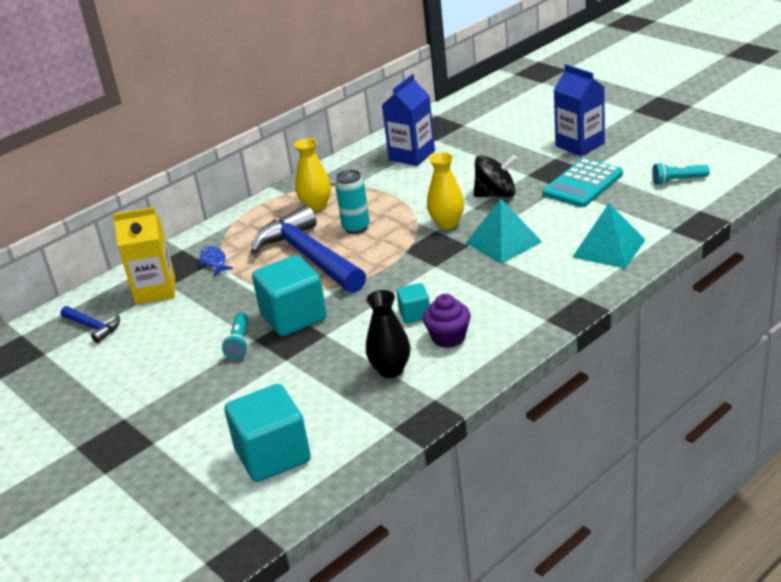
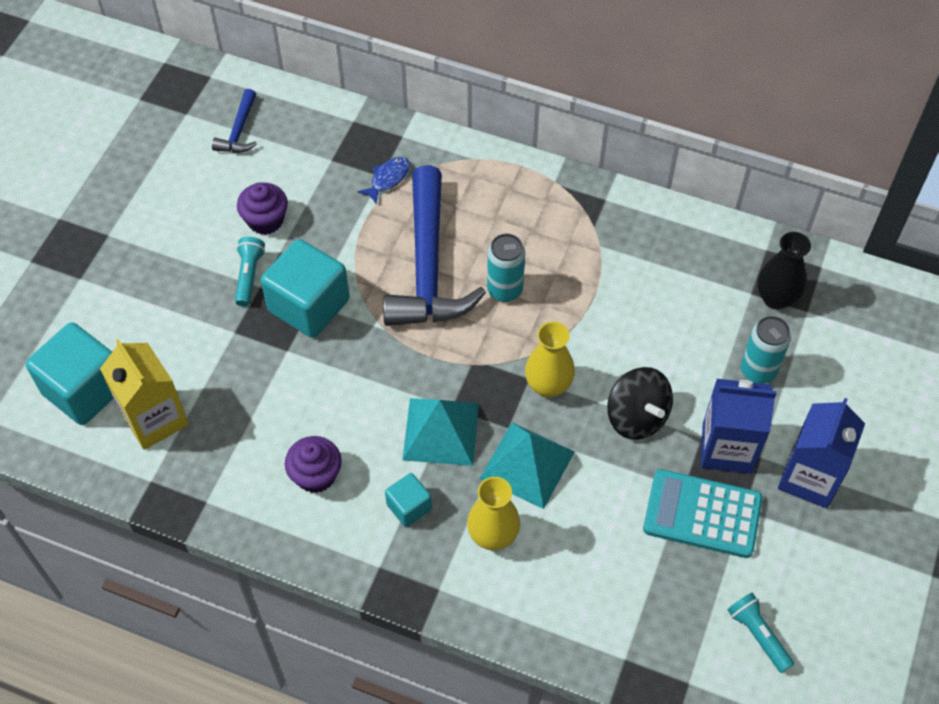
camera: 60 degrees right, 25 degrees up
(155, 290) = (317, 152): yellow carton -> yellow carton (154, 419)
(194, 326) = (265, 220): none -> purple cupcake
(239, 343) = (249, 276): turquoise flashlight -> turquoise flashlight turned 120 degrees clockwise
(308, 256) = (428, 267): blue hammer -> blue hammer turned 150 degrees clockwise
(316, 206) = (537, 227): yellow vase -> yellow vase (493, 536)
(391, 370) = (243, 440): black vase -> black vase (776, 298)
(412, 155) = (698, 281): blue carton -> blue carton (727, 448)
(415, 314) = (349, 424): turquoise cube -> turquoise cube (409, 507)
(493, 147) = (758, 371): none -> turquoise can
(609, 248) = (555, 592): turquoise pyramid -> turquoise pyramid (441, 431)

